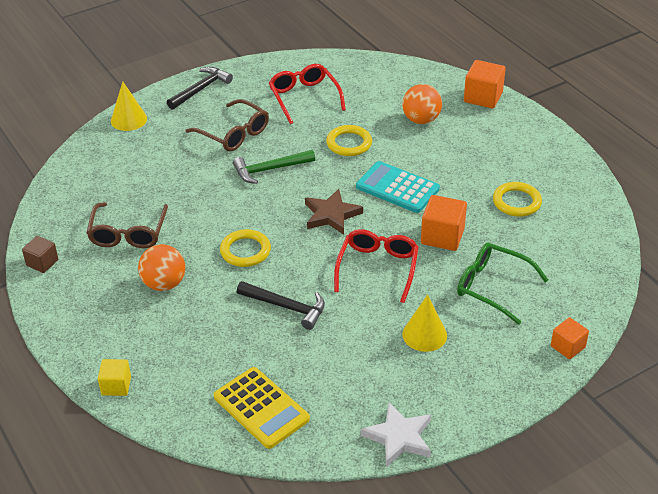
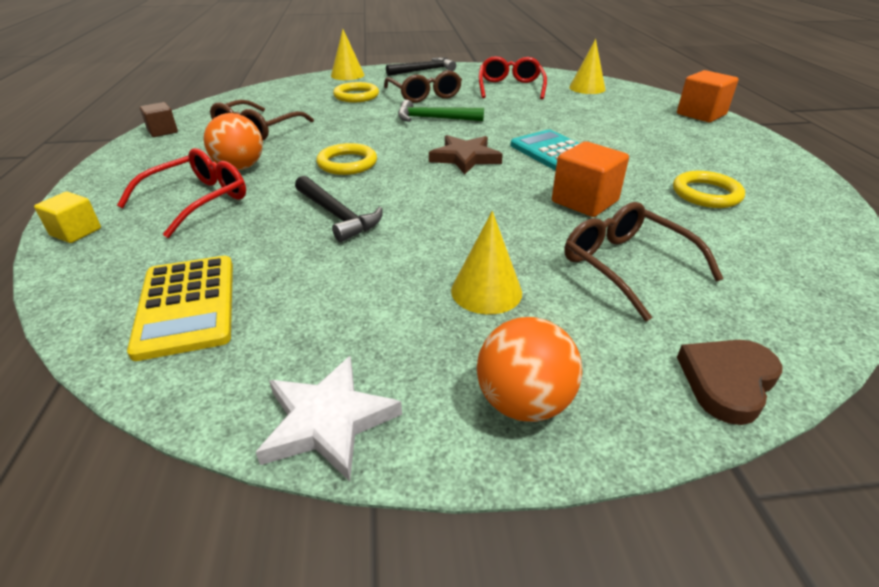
camera: 25 degrees right, 5 degrees down
(349, 143) = (529, 117): yellow ring -> yellow ring (356, 96)
(373, 79) = (587, 88): none -> yellow cone
(377, 269) = (478, 210): red glasses -> red glasses (196, 201)
(421, 120) = (619, 117): orange ball -> orange ball (523, 402)
(493, 287) = (627, 266): green glasses -> brown glasses
(567, 347) = (727, 381): orange cube -> brown heart

